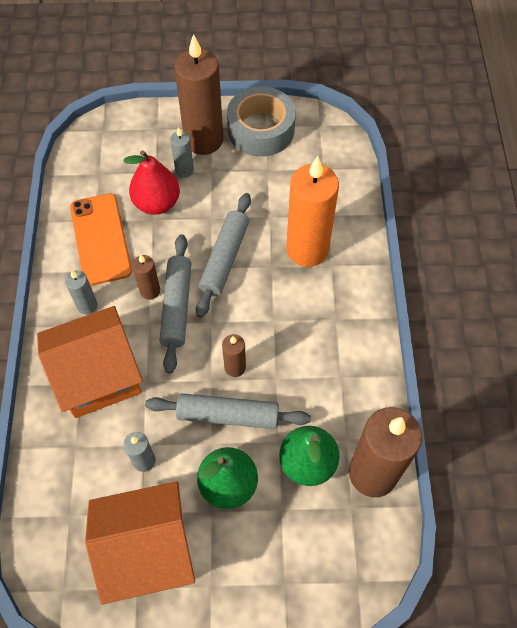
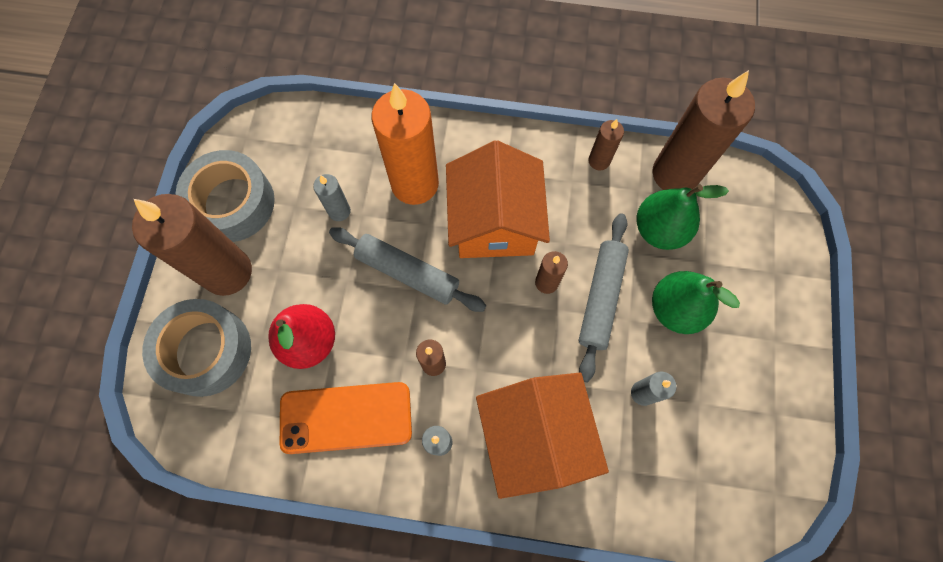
camera: 80 degrees left, 10 degrees up
(141, 142) = (206, 351): none -> grey tape
(147, 550) = (738, 399): orange house -> orange house (494, 222)
(177, 306) = (460, 335): grey rolling pin -> none
(184, 170) = (268, 302): grey candle -> grey candle (339, 211)
(368, 398) = (599, 161): none -> brown candle

